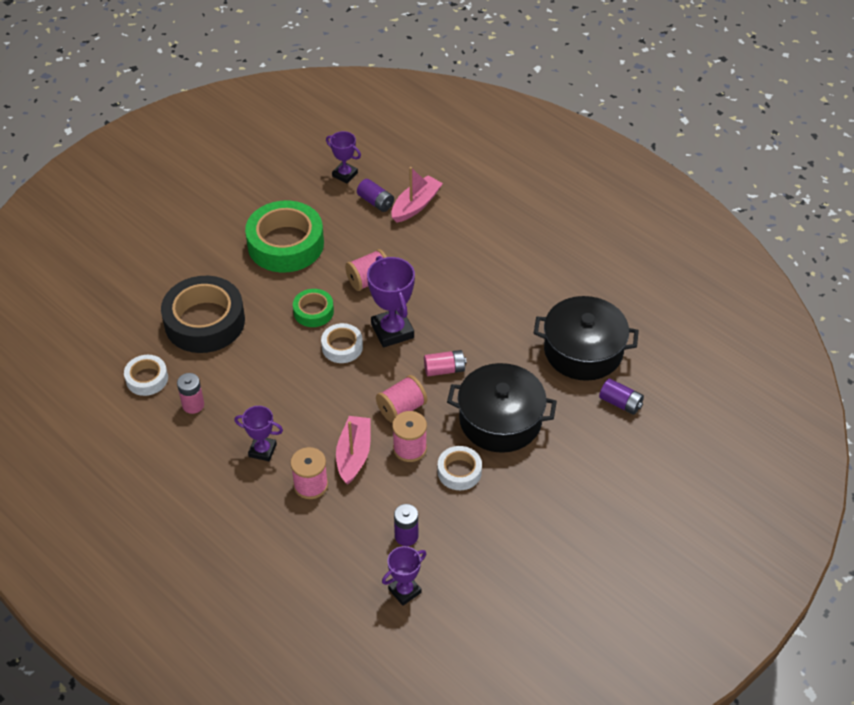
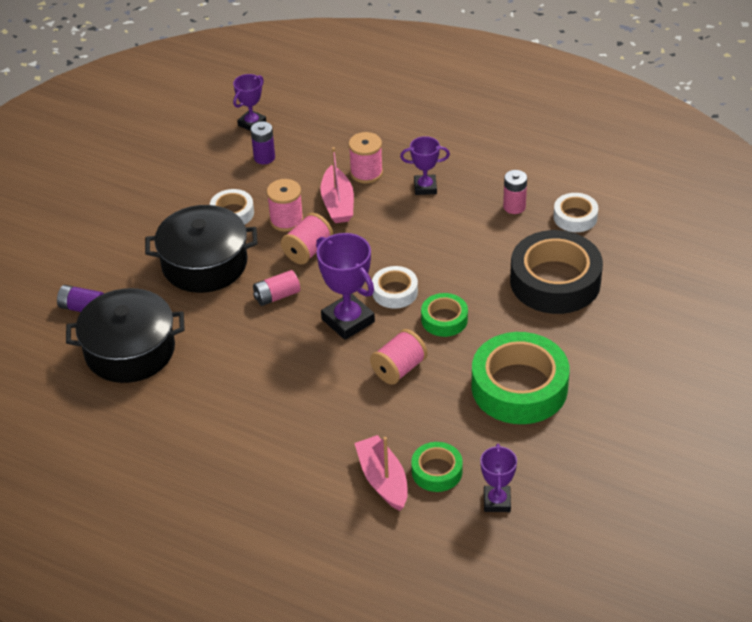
camera: 165 degrees right, 5 degrees down
(345, 174) = (497, 501): purple trophy -> purple trophy turned 75 degrees clockwise
(376, 202) = (437, 471): purple battery -> green tape
(415, 205) = (383, 480): pink boat -> pink boat turned 135 degrees clockwise

